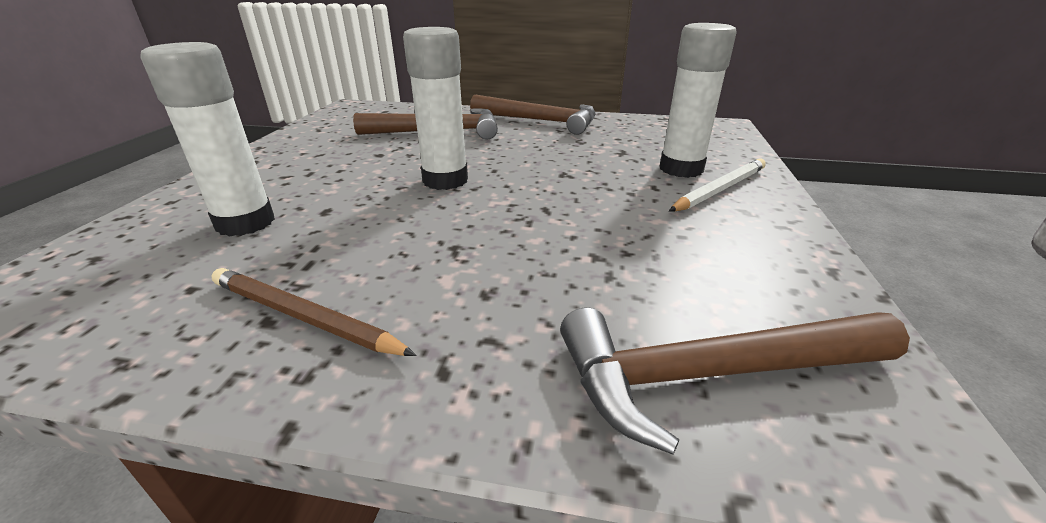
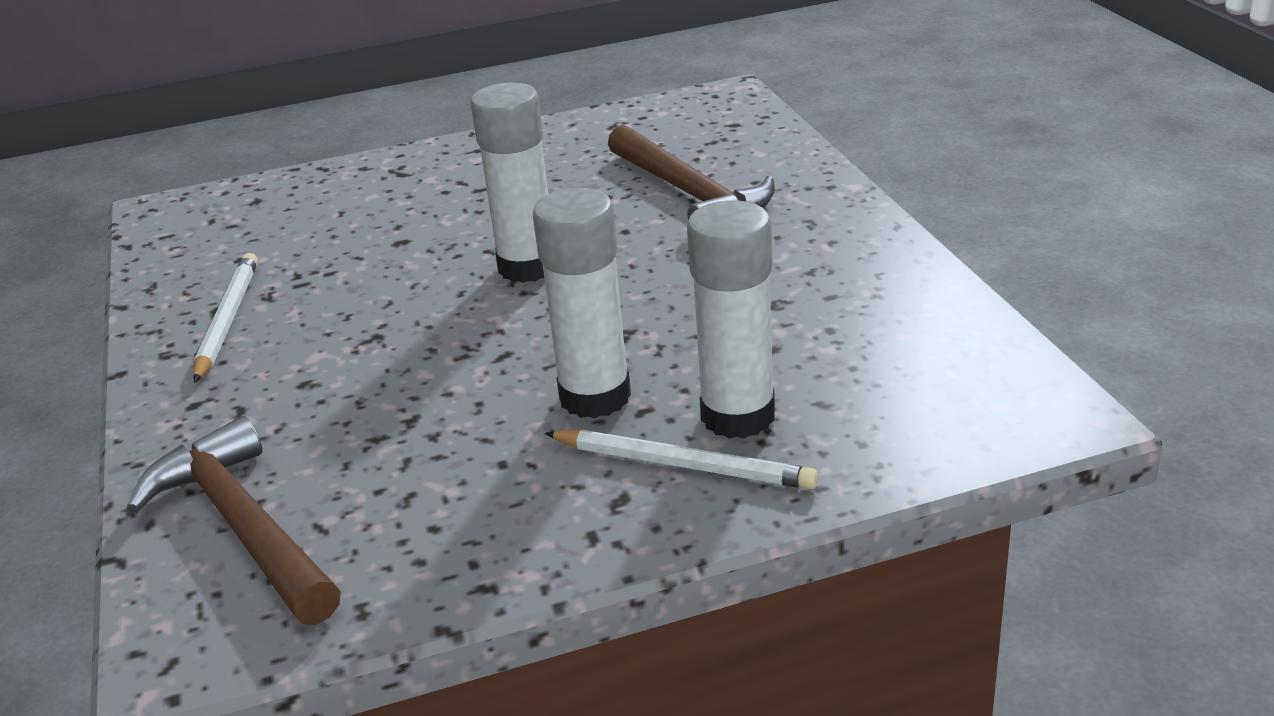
camera: 65 degrees right, 0 degrees up
(245, 223) = (348, 220): white glue stick -> white glue stick (595, 397)
(304, 317) = (228, 320): brown pencil -> white pencil
(540, 121) = (834, 242): brown hammer -> none

